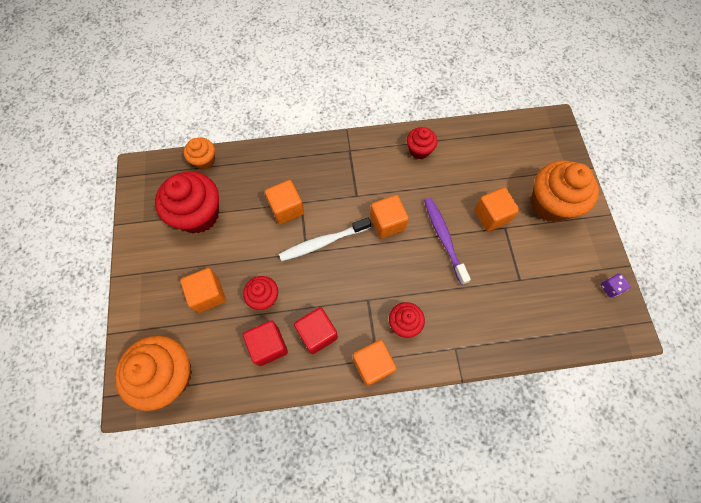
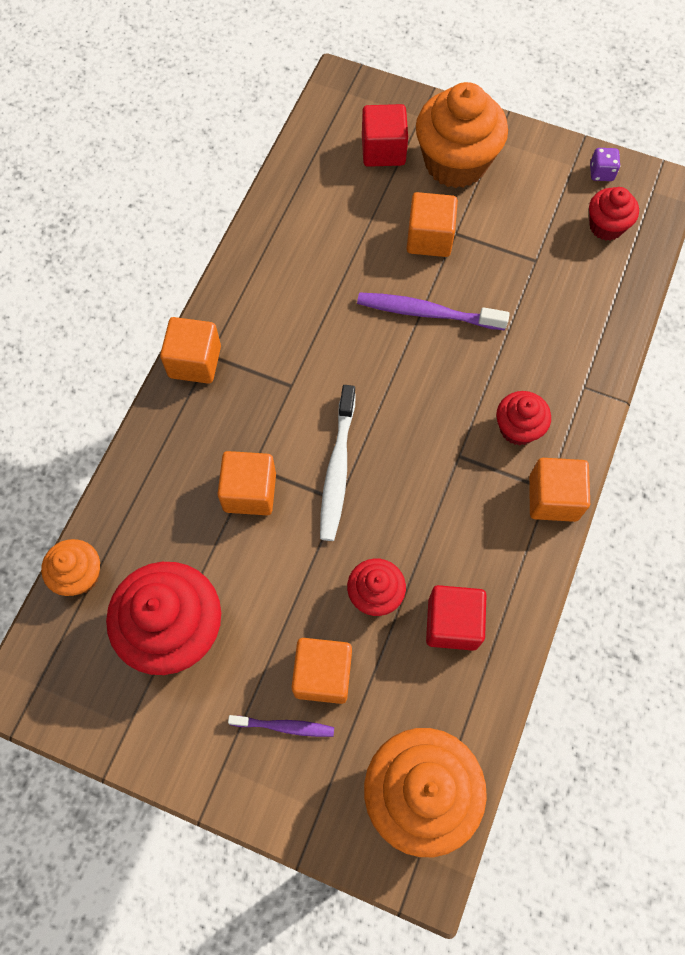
camera: 60 degrees left, 0 degrees up
(173, 290) = (284, 726): none -> purple toothbrush
(317, 333) = (471, 547): red cube -> red cube (383, 150)
(387, 223) = (360, 369): orange cube -> orange cube (195, 362)
(419, 150) = (273, 265): red cupcake -> red cupcake (606, 226)

